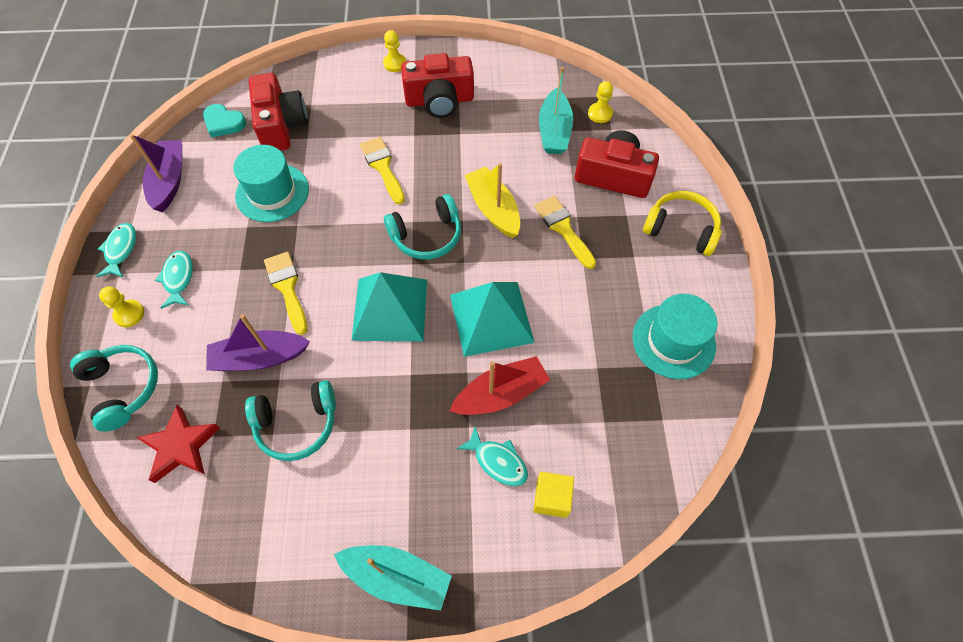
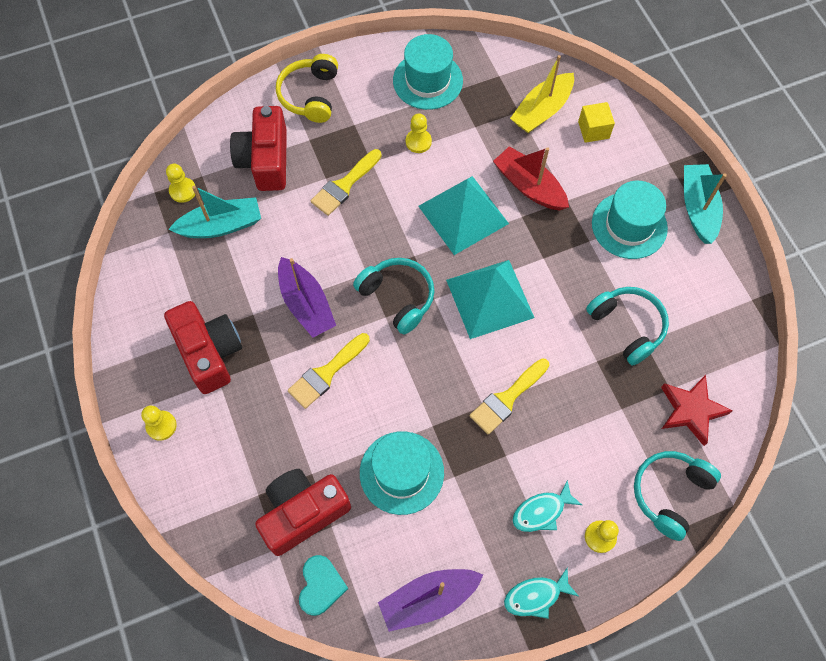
camera: 110 degrees left, 5 degrees up
(259, 357) = (585, 387): purple boat -> purple boat (306, 304)
(409, 481) = (629, 225): none -> turquoise hat
(493, 209) = (343, 250): yellow boat -> yellow boat (542, 110)
(498, 461) = (584, 171): turquoise fish -> none
(594, 306) = (418, 142): none -> yellow pawn

